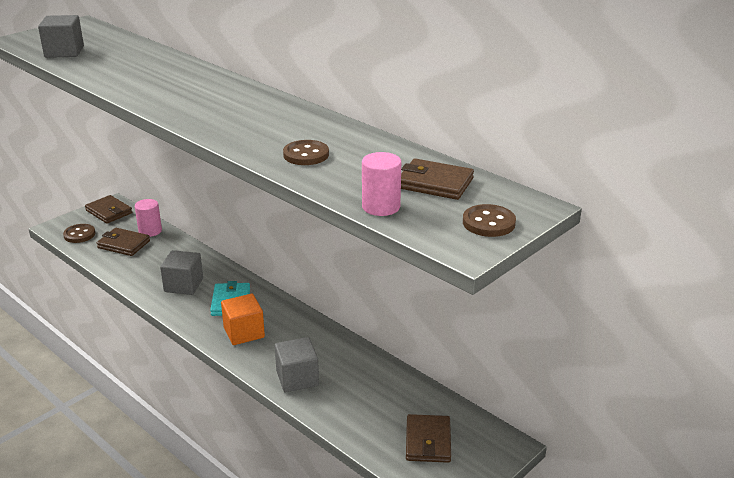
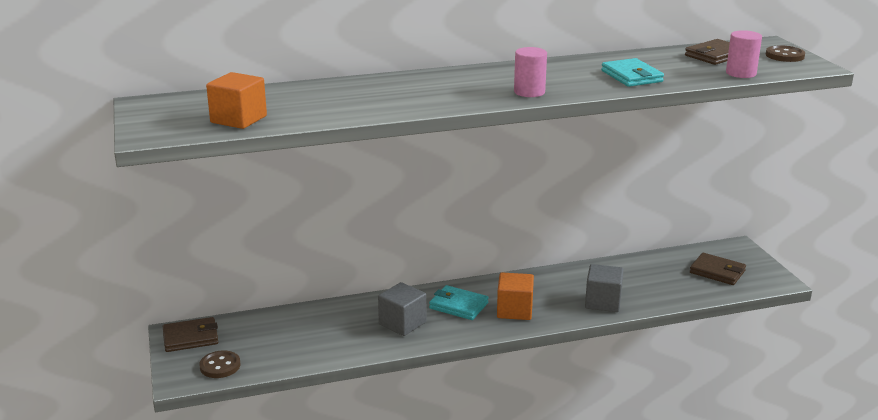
camera: 60 degrees left, 5 degrees down
(64, 52) = (238, 119): grey cube -> orange cube
(124, 244) = (279, 342): brown wallet -> none
(150, 231) = (270, 321): pink cylinder -> pink cylinder (529, 92)
(306, 155) = (631, 76): brown button -> turquoise wallet

